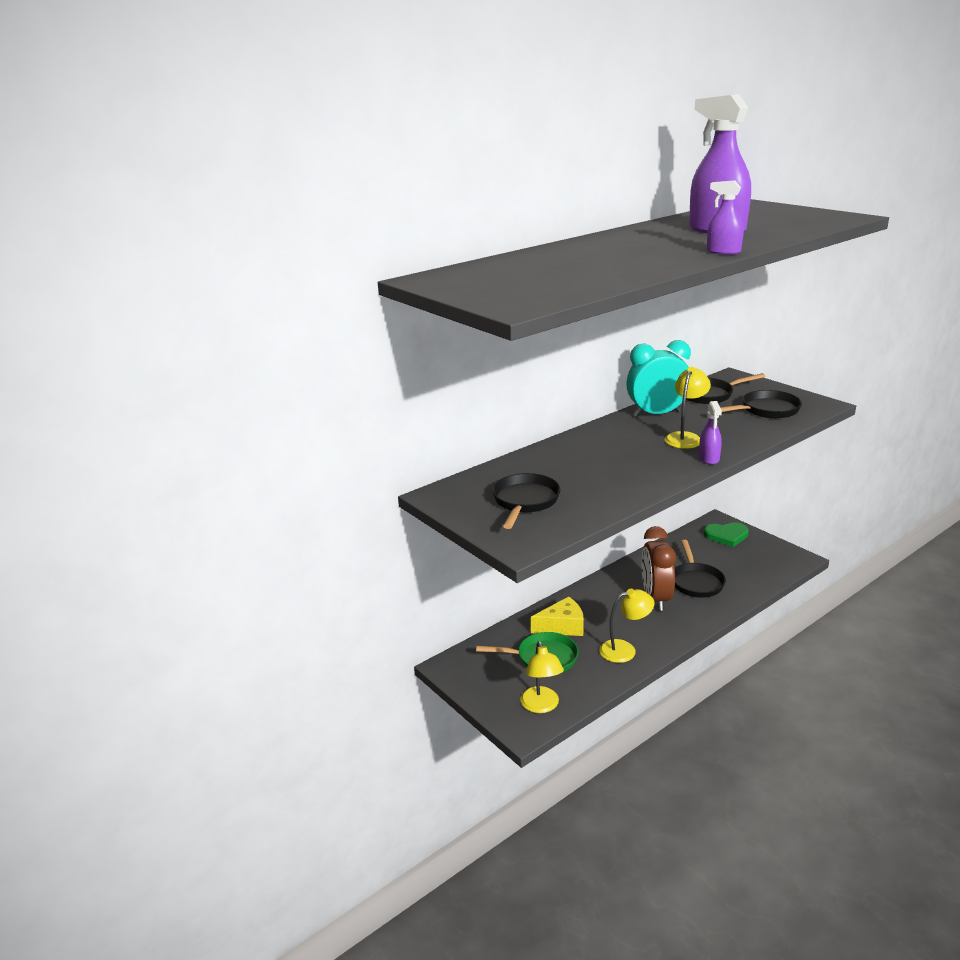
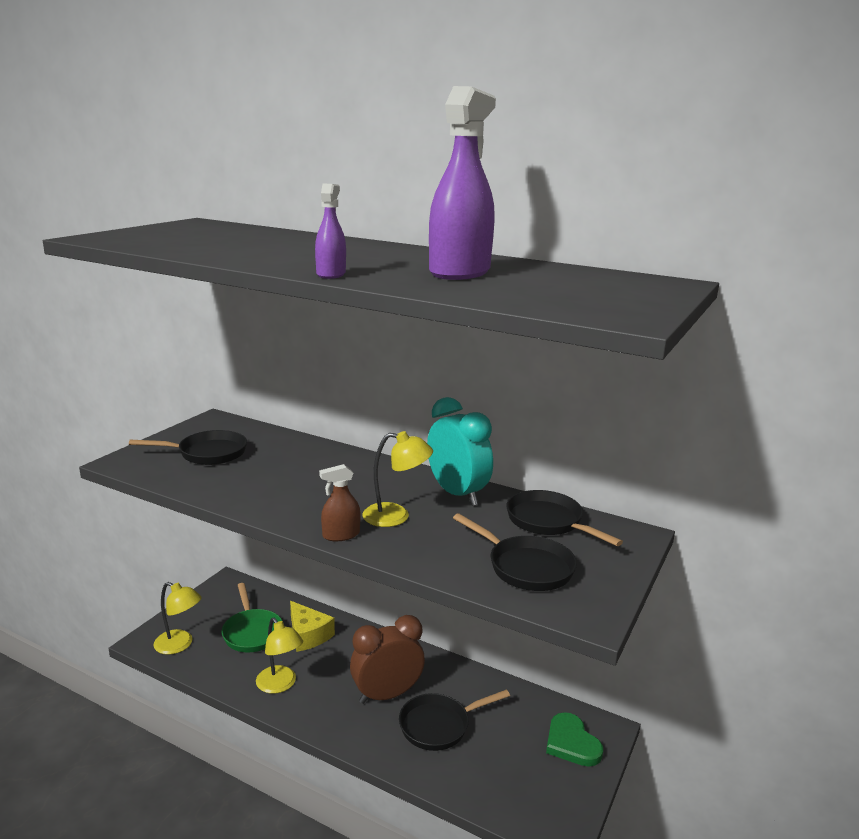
camera: 65 degrees right, 5 degrees down
(541, 706) = (179, 645): yellow lamp -> yellow lamp turned 120 degrees counterclockwise
(709, 458) = (341, 535): purple spray bottle -> brown spray bottle

